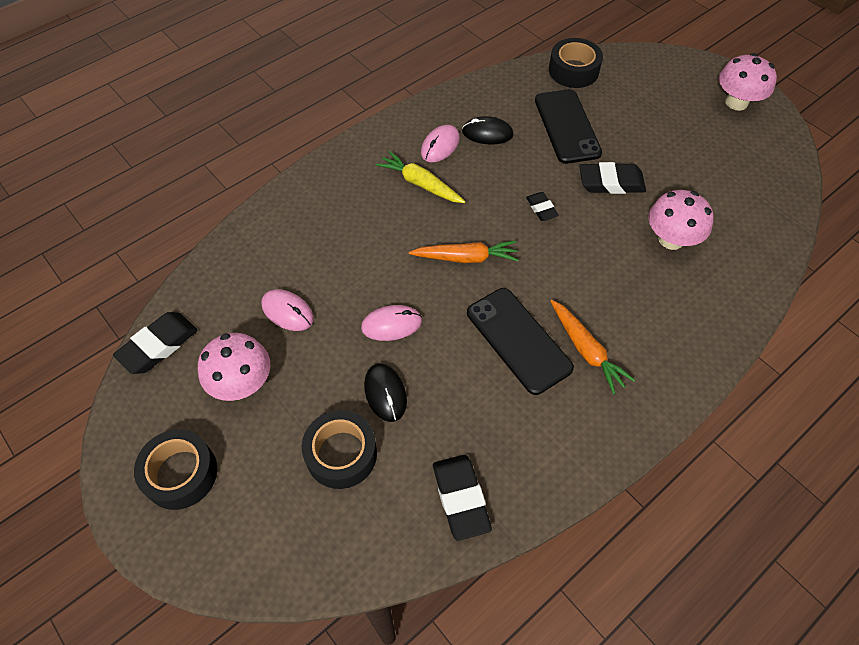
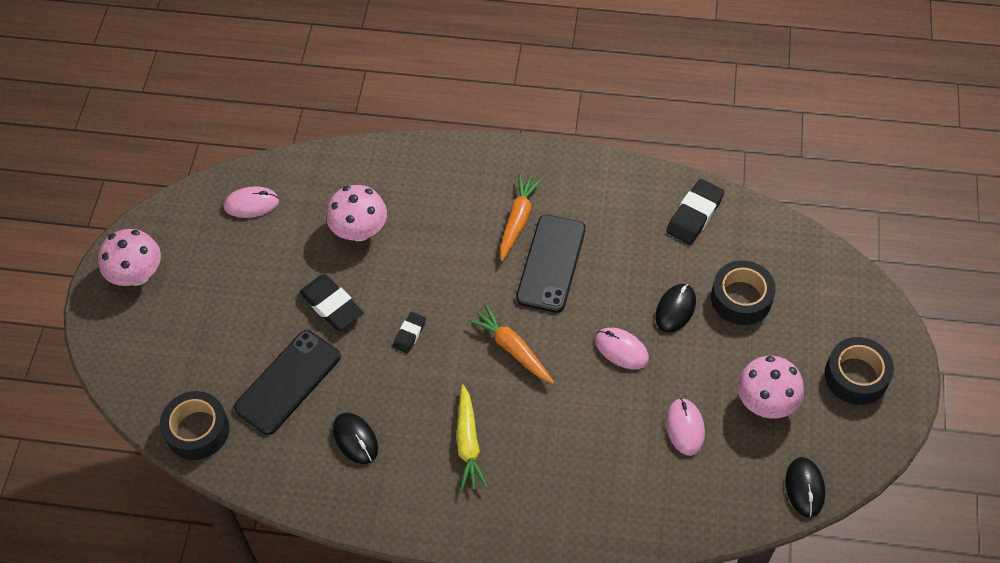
camera: 130 degrees left, 0 degrees up
(158, 346) = (804, 488): black eraser -> black mouse
(440, 146) = (407, 465): pink mouse -> pink mouse (251, 204)

